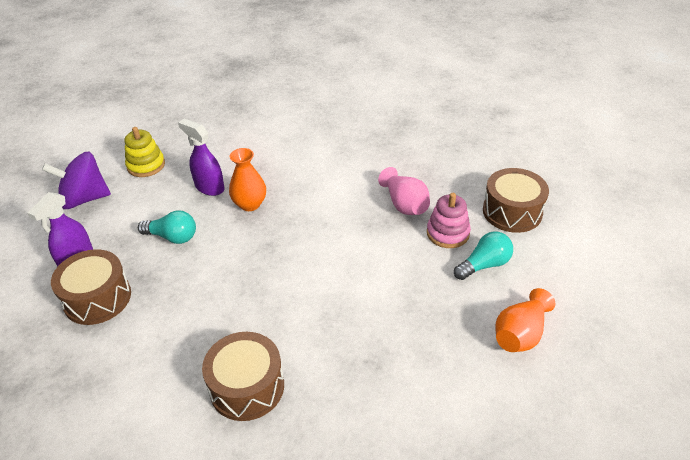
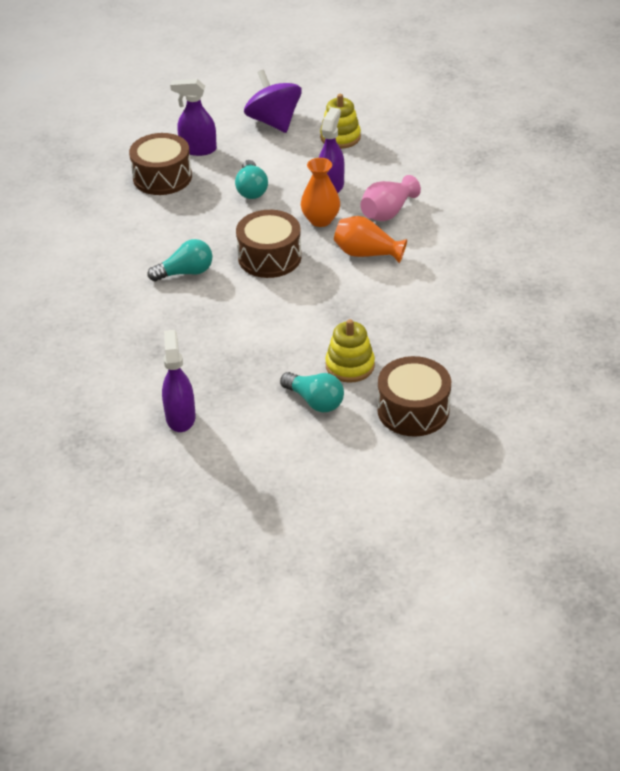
camera: 70 degrees right, 0 degrees up
(247, 387) = (106, 287): brown drum -> brown drum (269, 257)
(264, 313) = (185, 272): none -> turquoise light bulb
(404, 204) = (379, 324): pink vase -> pink vase (387, 212)
(448, 233) = (350, 366): pink stacking toy -> yellow stacking toy
(477, 365) = (180, 417): none -> purple spray bottle
(520, 334) = (230, 441): orange vase -> orange vase (366, 253)

